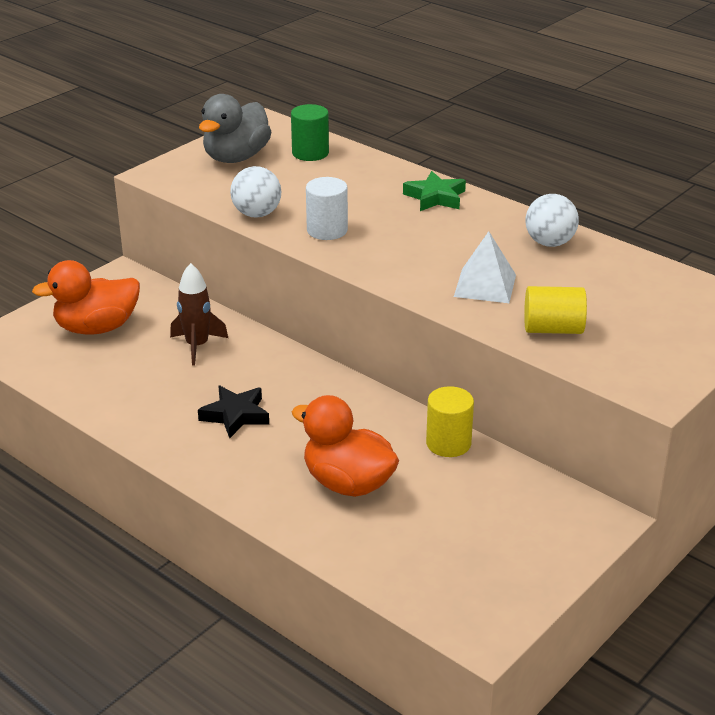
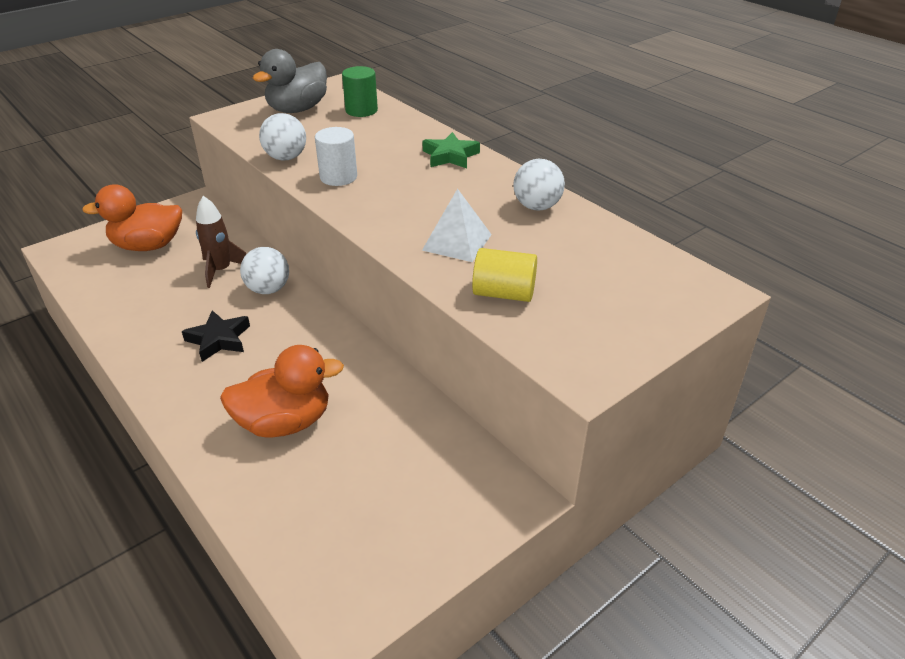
camera: 10 degrees right, 5 degrees up
(261, 360) = (268, 289): none -> white ball
(348, 483) = (285, 422): orange duck -> orange duck turned 120 degrees clockwise
(448, 443) = (397, 392): yellow cylinder -> none

